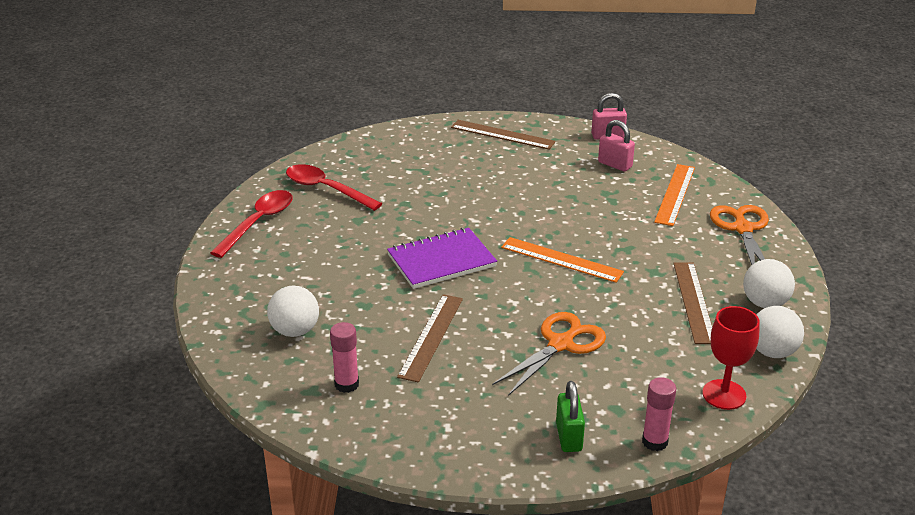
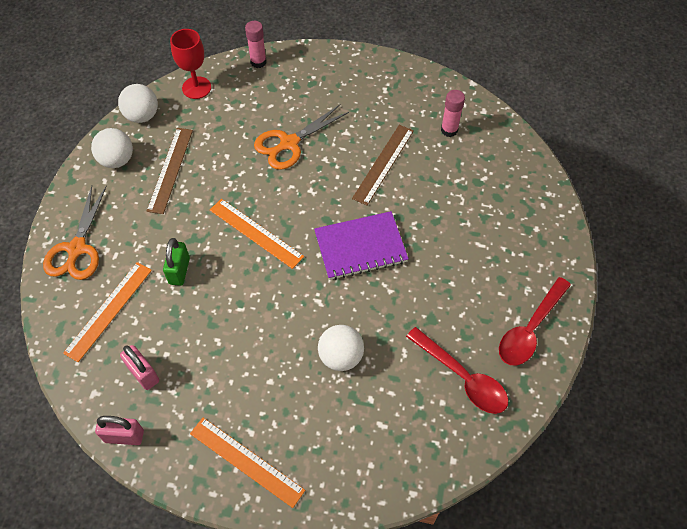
camera: 170 degrees left, 25 degrees up
(295, 331) = (487, 184): white ball -> white ball (340, 356)
(502, 134) = (246, 461): brown ruler -> orange ruler
(569, 437) = (310, 72): green padlock -> green padlock (179, 271)

